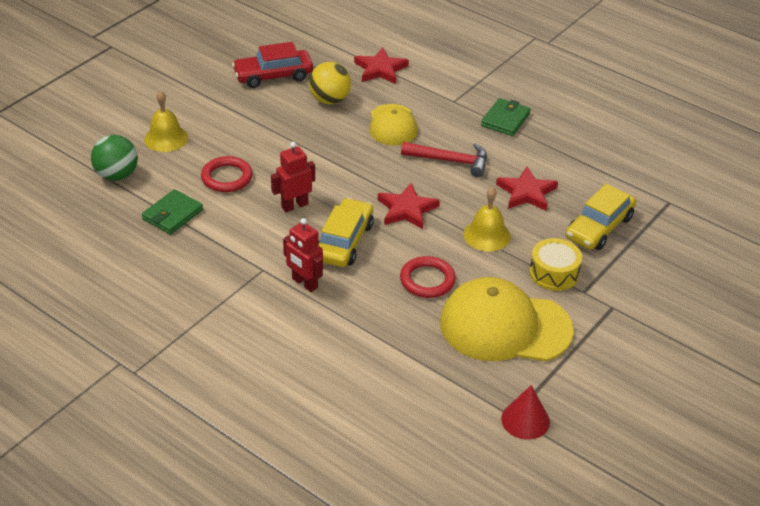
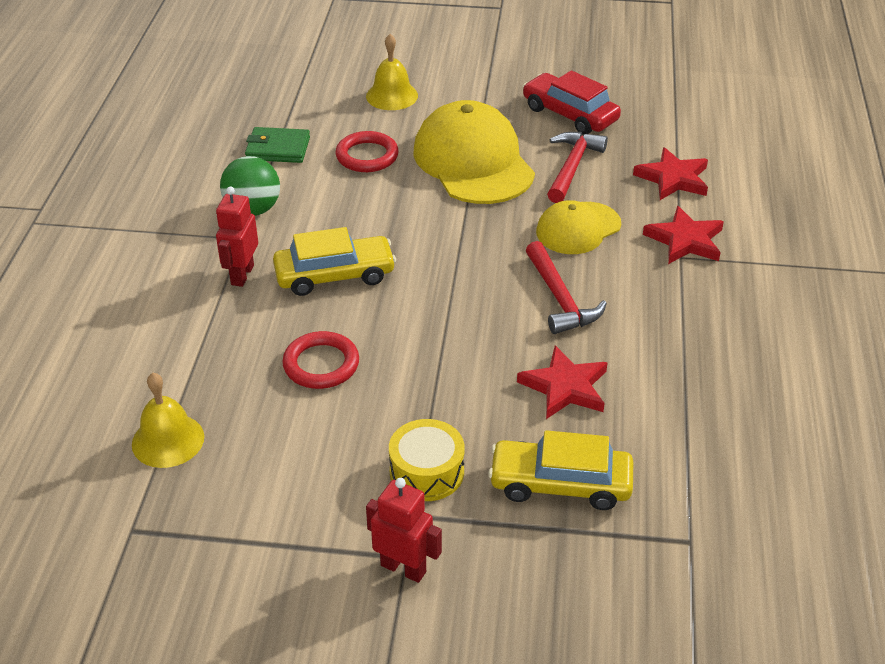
camera: 60 degrees right, 0 degrees up
(117, 175) = (307, 94): green ball -> green ball (253, 210)
(294, 205) = (363, 217): red robot -> red robot (403, 568)
(329, 100) = (572, 167): yellow ball -> red hammer
(407, 209) = (434, 299): red star -> red star (685, 240)
(487, 235) = (447, 383): yellow bell -> yellow bell (168, 440)
(505, 120) = (694, 313): green wallet -> none
(505, 326) = (288, 463): yellow cap -> yellow cap (473, 161)
(525, 420) = (130, 545): red cone -> none

